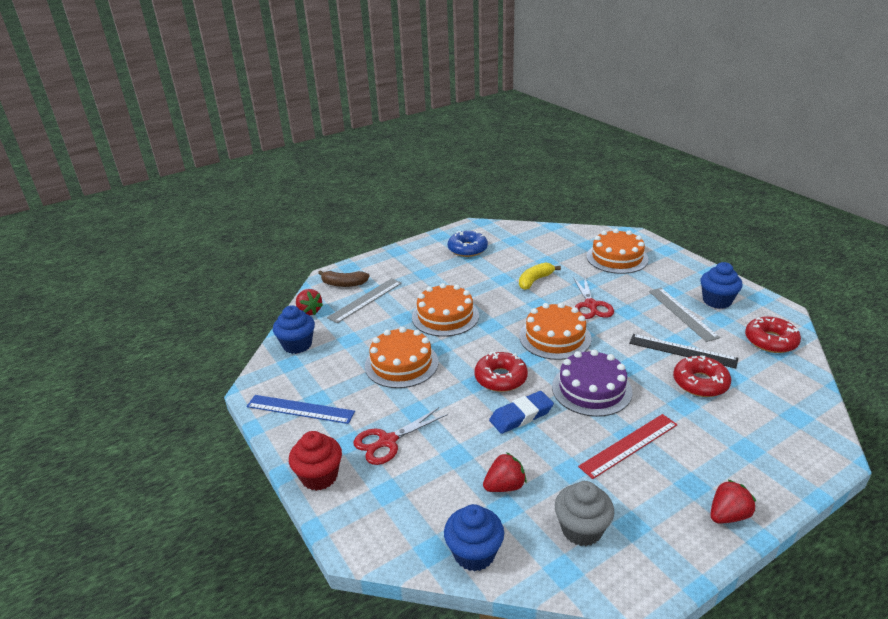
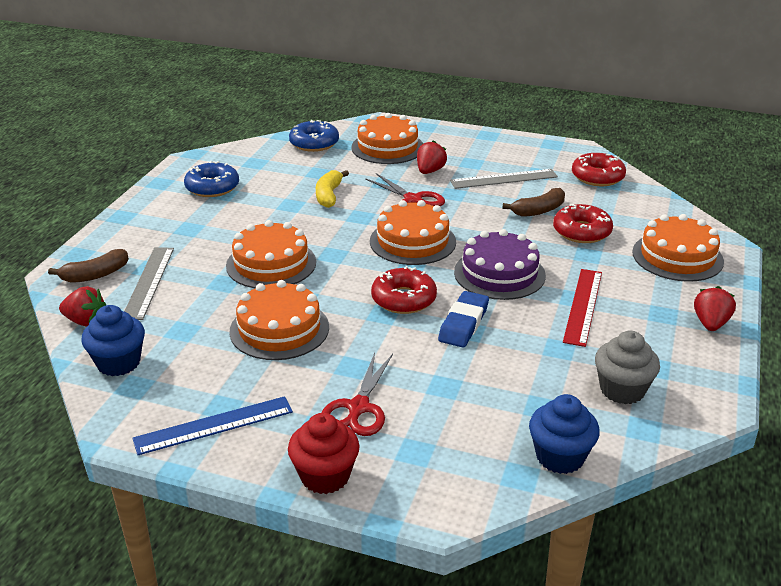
camera: 40 degrees left, 0 degrees up
(505, 486) = (520, 389): red strawberry -> red strawberry (430, 171)
(567, 238) = (314, 143): none -> blue donut
(682, 313) = (503, 179): grey ruler -> grey ruler turned 45 degrees counterclockwise
(682, 351) = (539, 210): black ruler -> brown banana
(717, 301) = (520, 158): blue cupcake -> none
(766, 441) = (677, 257): none -> orange cake

